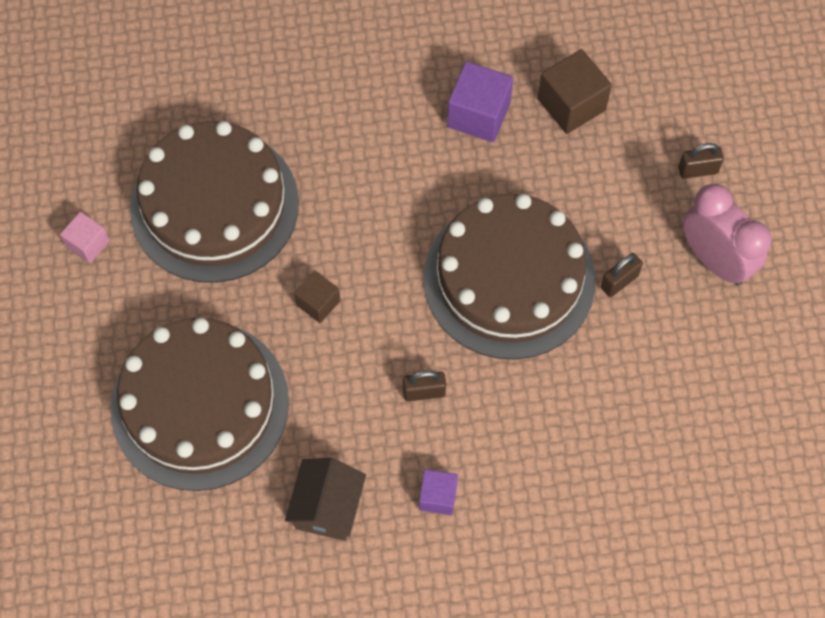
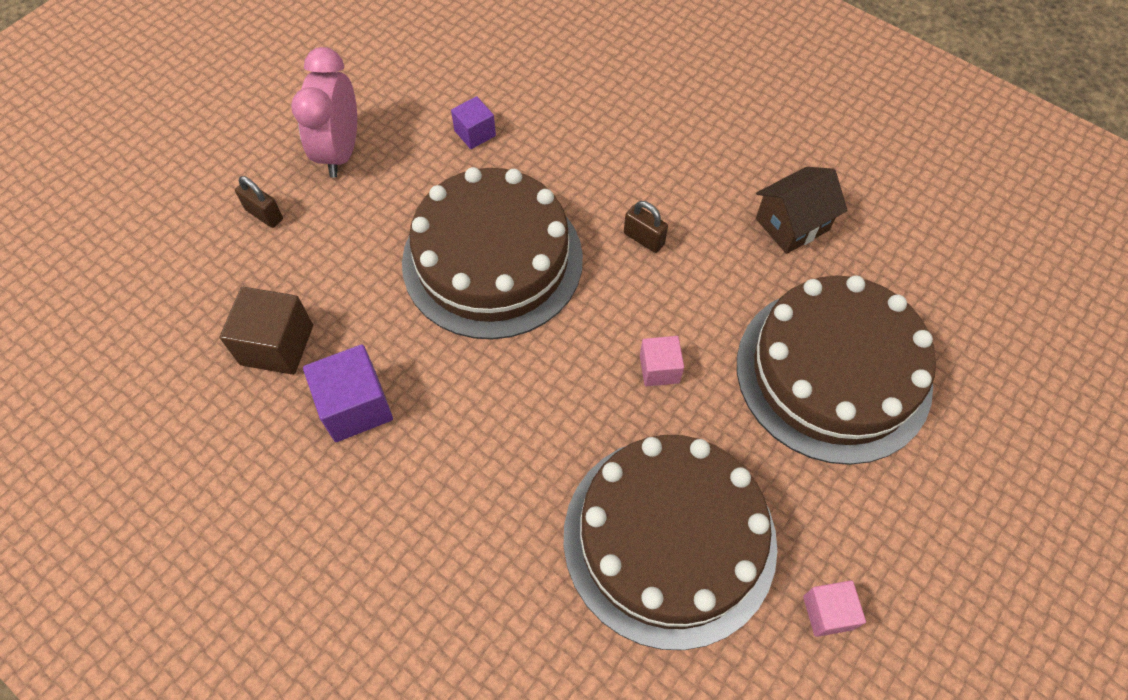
camera: 135 degrees left, 5 degrees down
(318, 303) = (659, 369): brown cube -> pink cube
(438, 496) = (704, 171): purple cube -> purple cube (475, 133)
(619, 281) = (419, 193): brown padlock -> none

